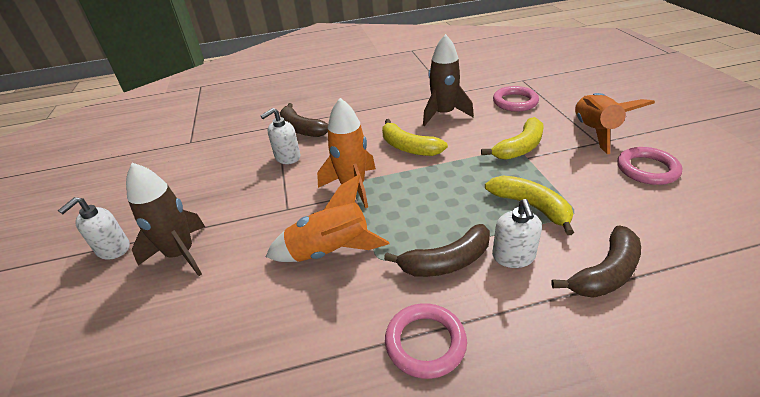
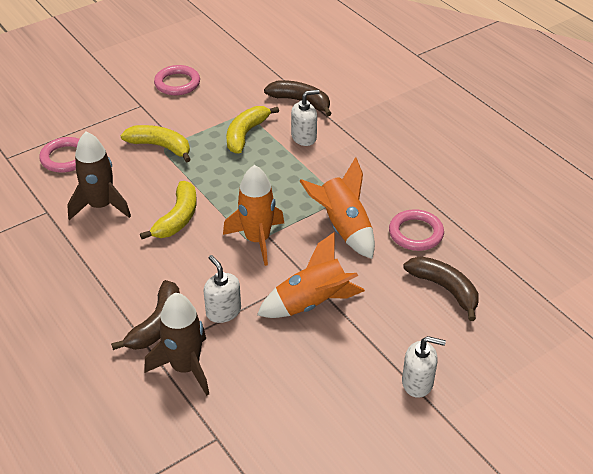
camera: 115 degrees left, 5 degrees up
(181, 254) = (395, 323): brown rocket -> brown rocket (185, 367)
(287, 157) = (223, 311): white soap dispenser -> white soap dispenser turned 150 degrees counterclockwise
(425, 343) = (393, 163): pink ring -> pink ring (416, 233)
(446, 261) = (323, 166): brown banana -> brown banana (444, 289)
(594, 132) = (122, 107): orange rocket -> orange rocket (312, 303)

